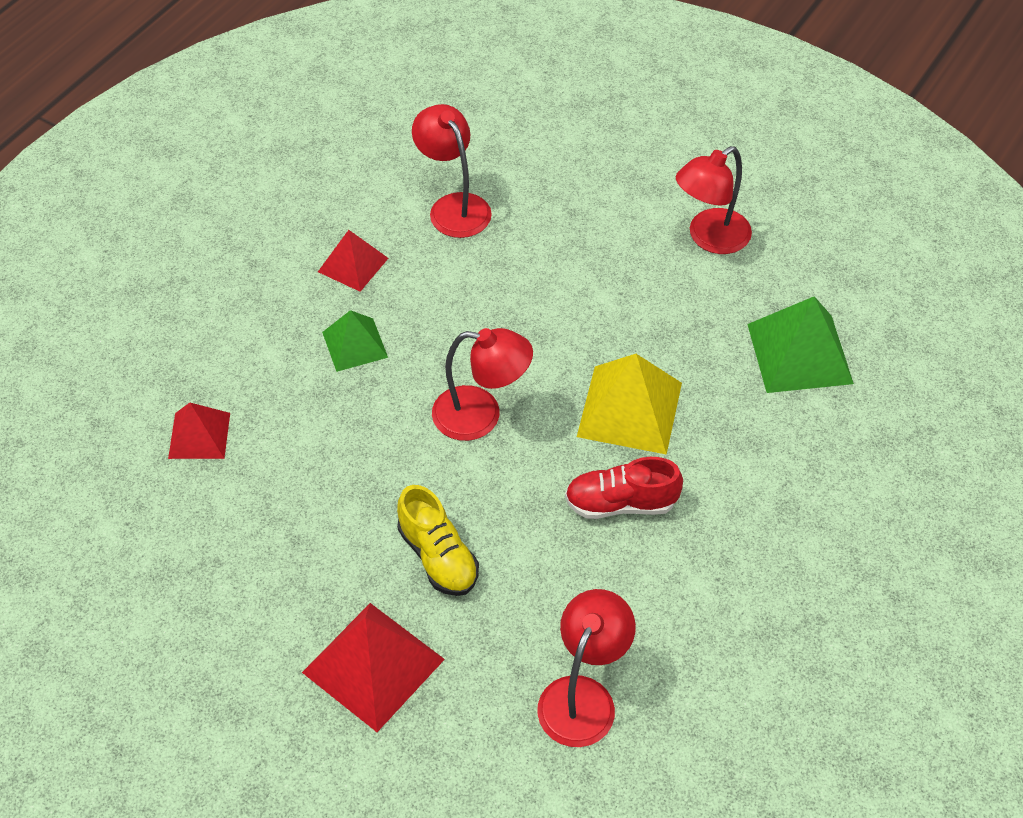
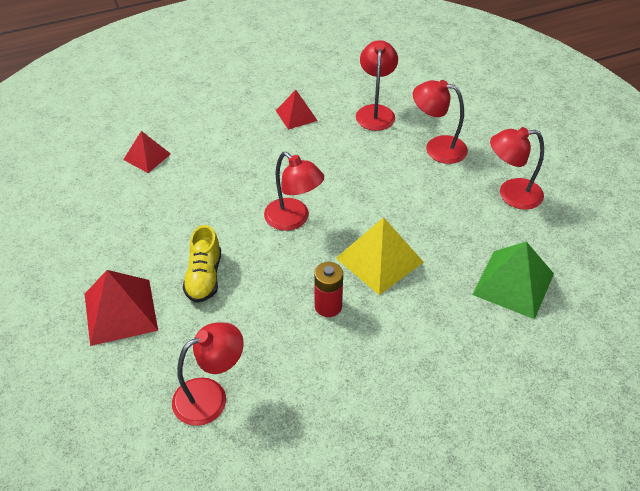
camera: 35 degrees right, 5 degrees down
(354, 344) = (261, 152): green pyramid -> none
(573, 219) = (437, 148): none -> red lamp
(621, 503) = (328, 306): red shoe -> red battery

